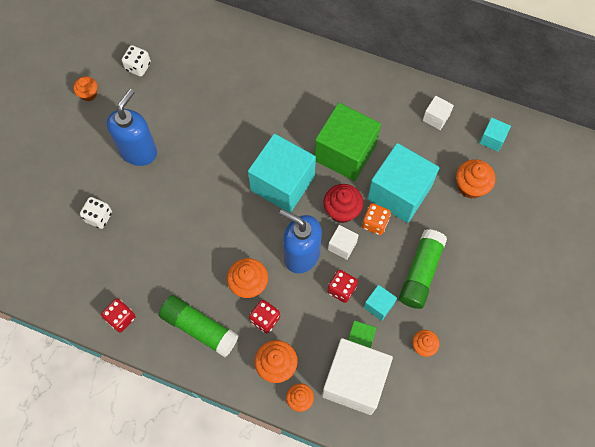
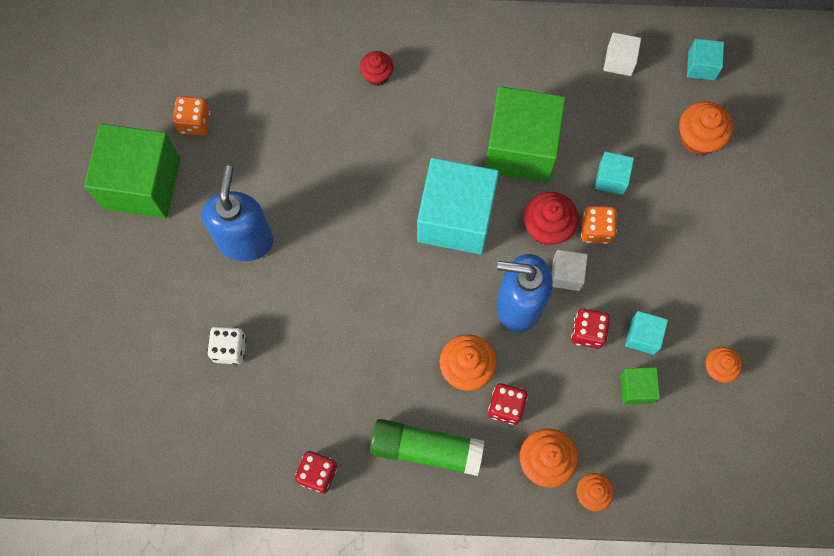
camera: 20 degrees left, 5 degrees up
(88, 94) = (142, 183): orange cupcake -> green cube
(138, 67) = (194, 122): white dice -> orange dice
(268, 75) = (377, 75): none -> red cupcake
(354, 381) = (650, 445): white cube -> none
(399, 193) = (611, 178): turquoise cube -> turquoise cube, size x0.45
(420, 273) = (679, 275): green glue stick -> none

